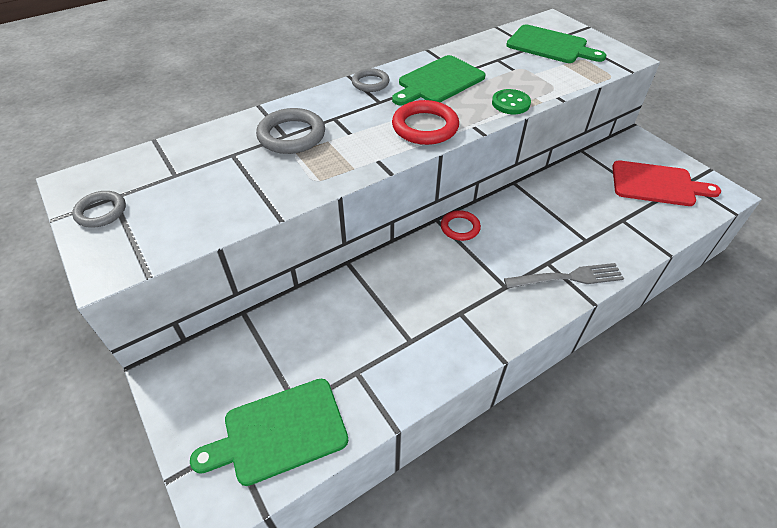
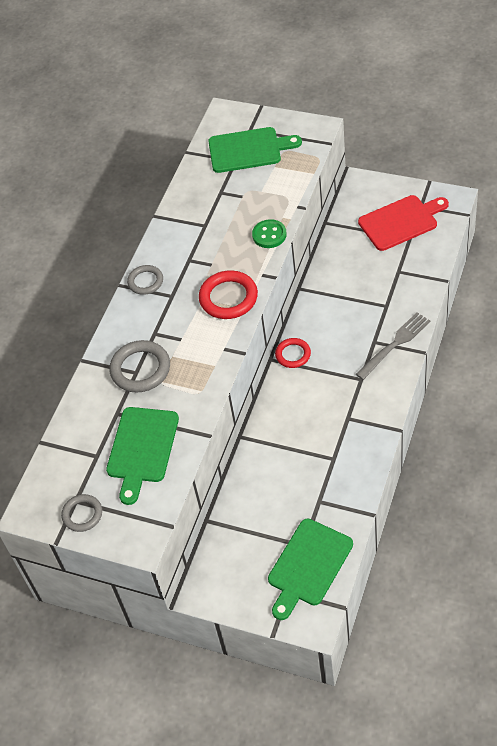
camera: 30 degrees left, 5 degrees up
(439, 81) = (197, 246): green cutting board -> green cutting board (142, 448)

